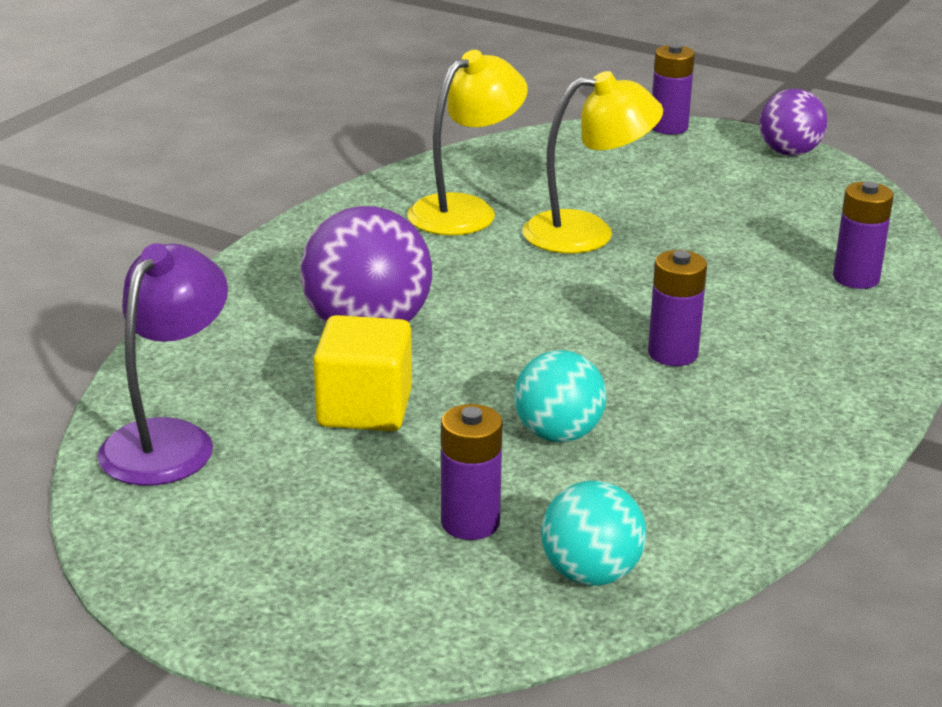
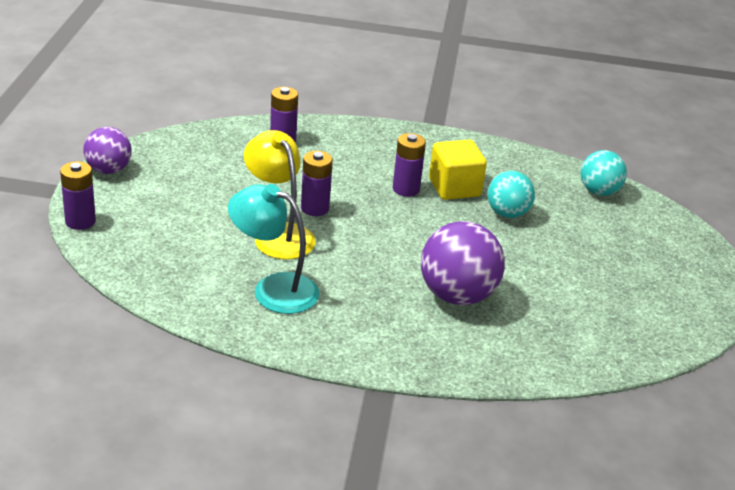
camera: 115 degrees left, 5 degrees up
(169, 440) = (621, 337): purple lamp -> none
(364, 409) = (537, 277): yellow cube -> yellow cube (454, 187)
(465, 210) = (273, 289): yellow lamp -> turquoise lamp
(470, 522) = (595, 227): purple battery -> purple battery (314, 208)

